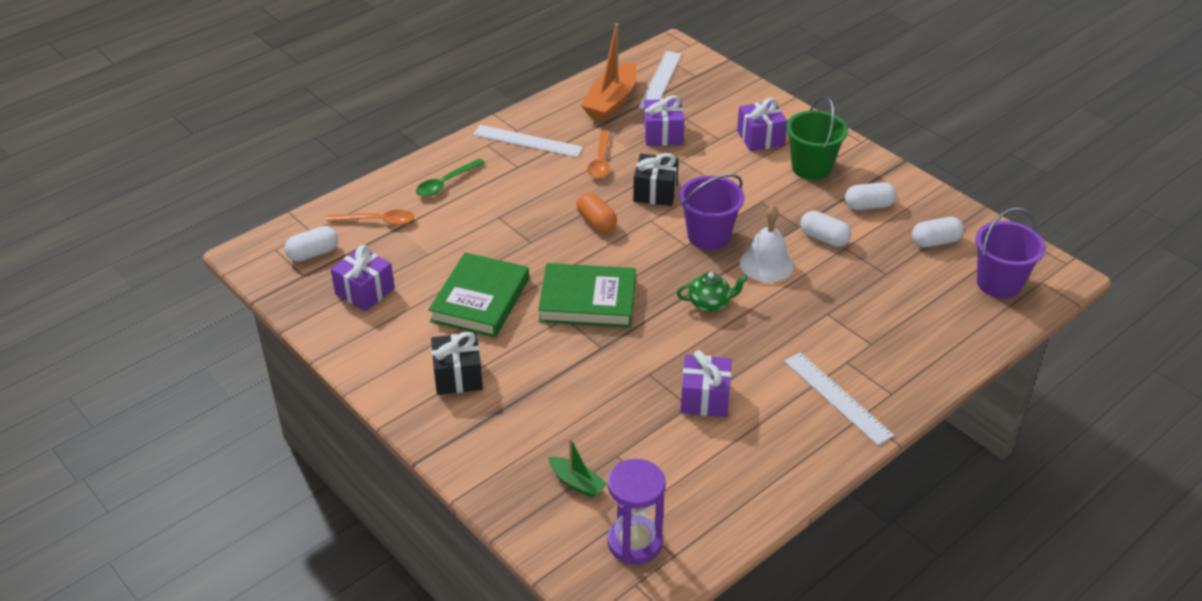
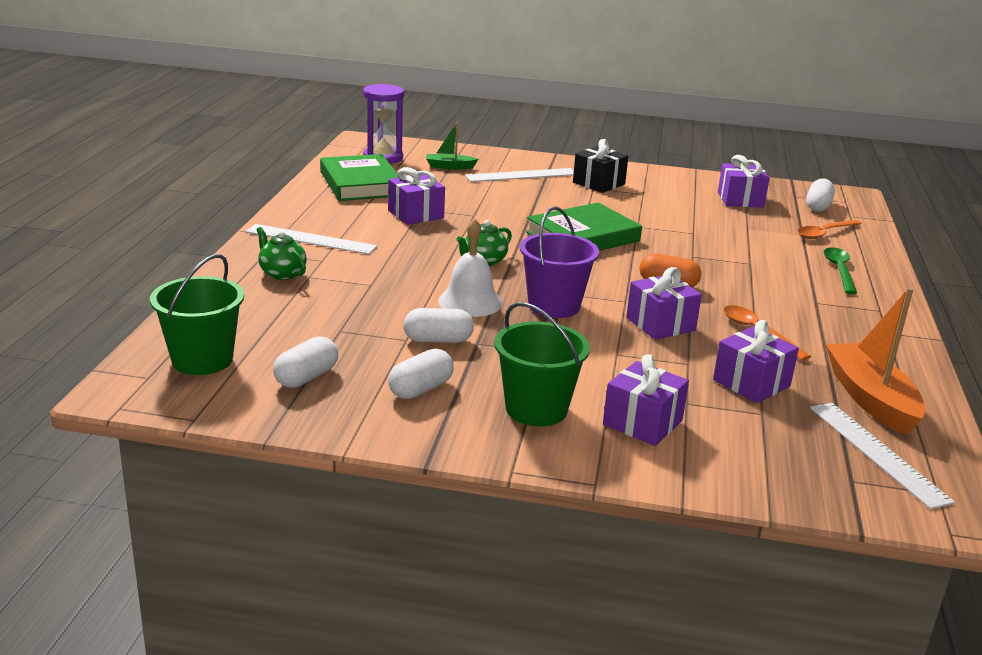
camera: 140 degrees right, 15 degrees down
(480, 300) = (658, 216): green book -> green book (361, 184)
(527, 141) = (856, 326): white ruler -> white ruler (521, 175)
(655, 192) = (660, 324): black gift -> purple gift
(893, 356) = (282, 273): none -> green teapot
(999, 283) = (202, 360): purple bucket -> green bucket

